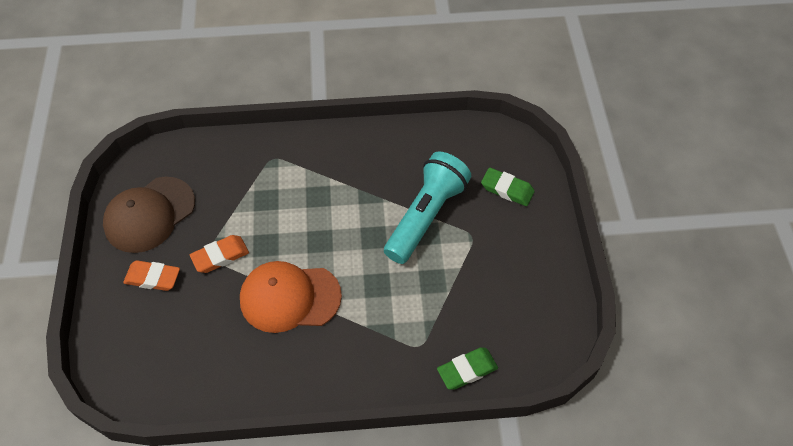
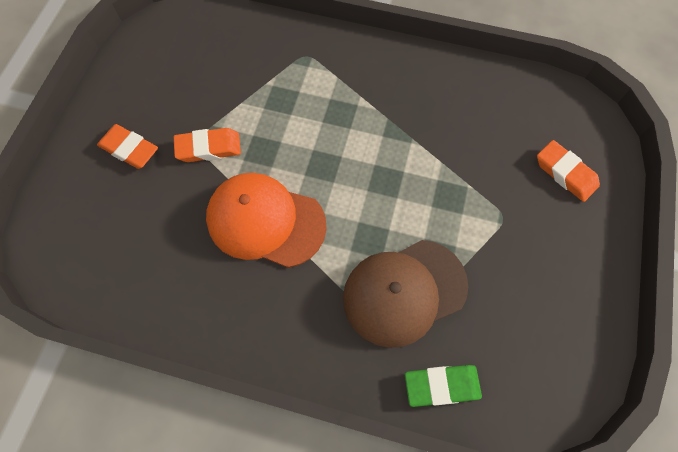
camera: 20 degrees right, 10 degrees up
(149, 214) = (154, 78): brown cap -> brown cap (404, 292)
(426, 216) = (456, 175): turquoise flashlight -> none
(507, 189) = (565, 173): green eraser -> orange eraser

